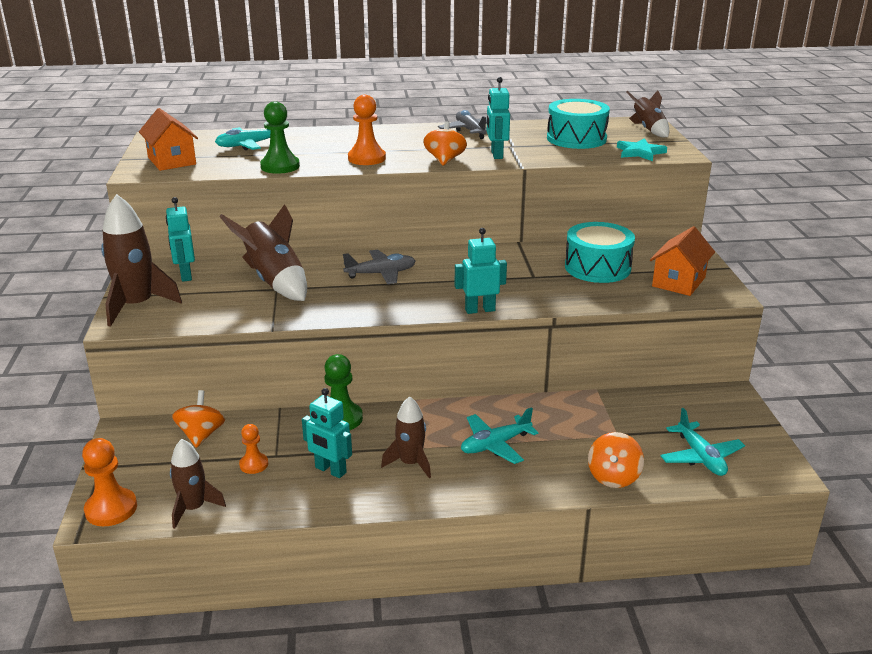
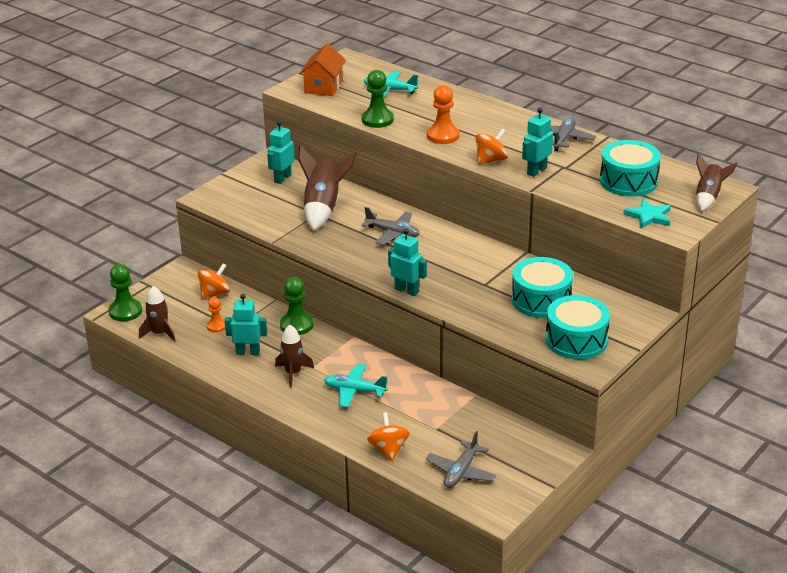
camera: 45 degrees right, 5 degrees up
(111, 509) = (125, 311): orange pawn -> green pawn
(137, 306) = (229, 189): brown rocket -> none
(330, 470) = (248, 352): turquoise robot -> turquoise robot turned 105 degrees clockwise
(613, 477) = (388, 449): orange spinning top -> orange spinning top turned 105 degrees clockwise
(678, 282) = (576, 340): orange house -> turquoise drum
(700, 457) = (461, 472): turquoise plane -> grey plane

